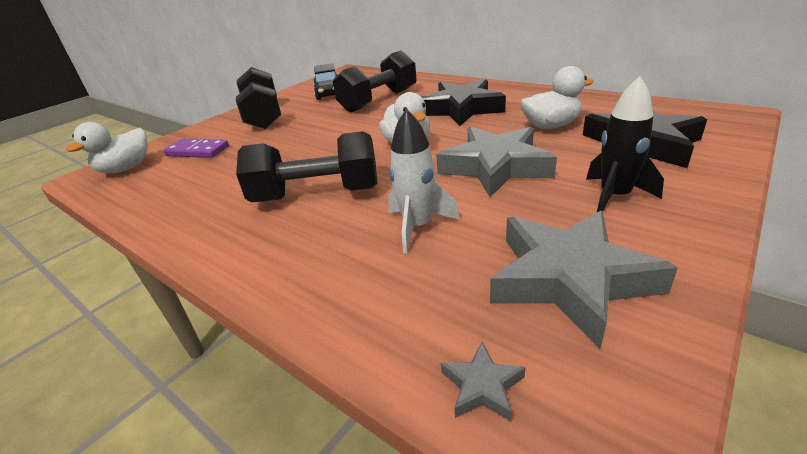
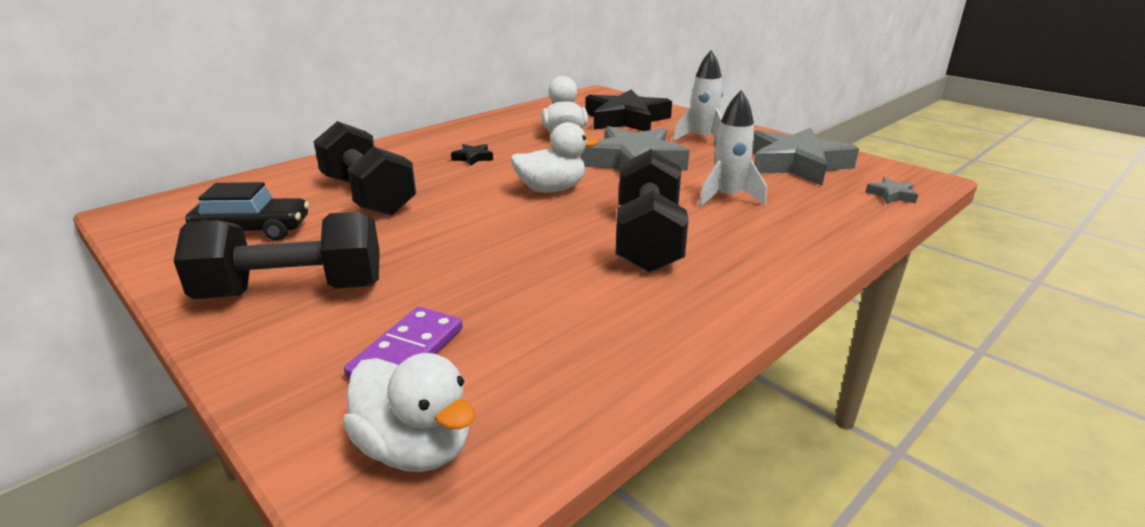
camera: 85 degrees left, 5 degrees down
(461, 109) = (473, 158): black star -> black star, size x0.40
(614, 197) = (702, 139): black rocket -> white rocket

